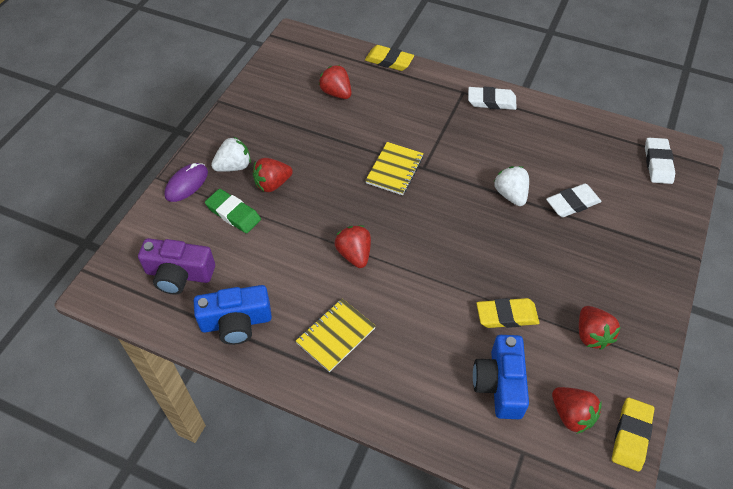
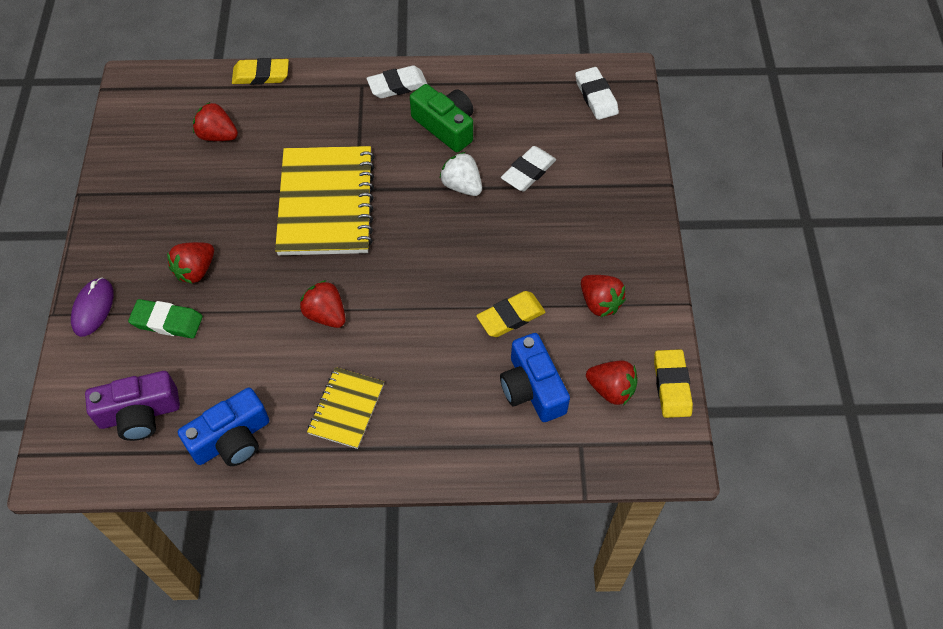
camera: 25 degrees left, 5 degrees up
(234, 166) = (139, 267): white strawberry -> none
(394, 170) = (326, 203): yellow notebook -> yellow notebook, size x1.89
(517, 144) = (445, 126): none -> green camera

